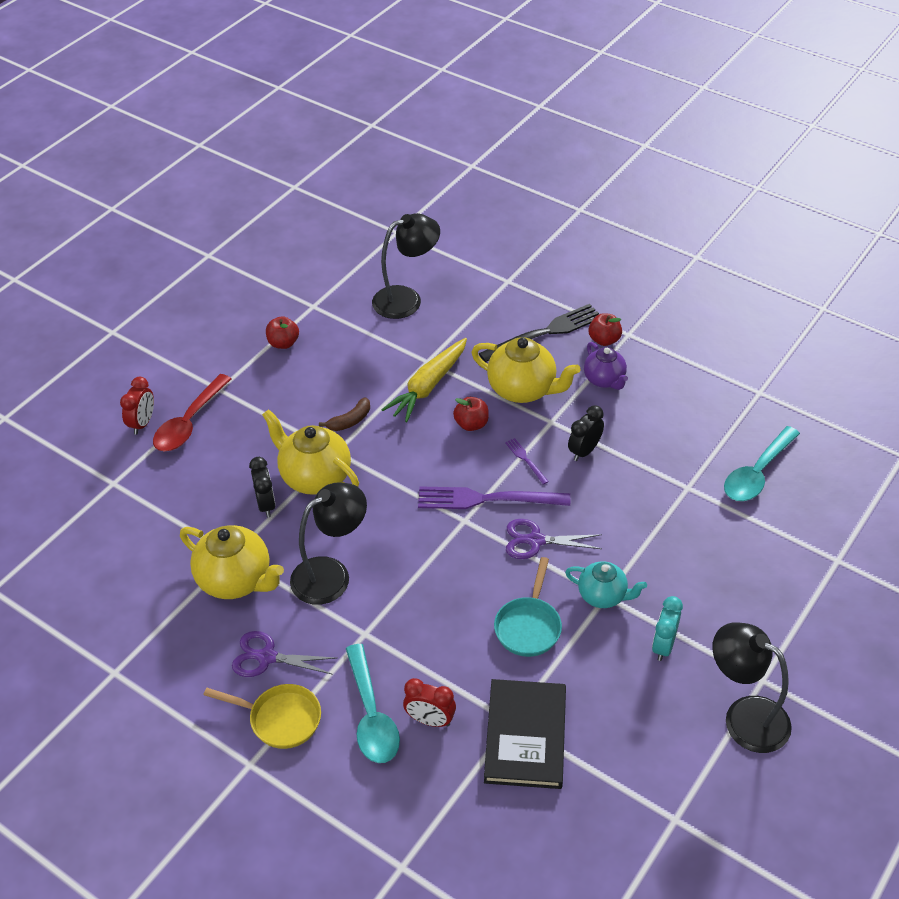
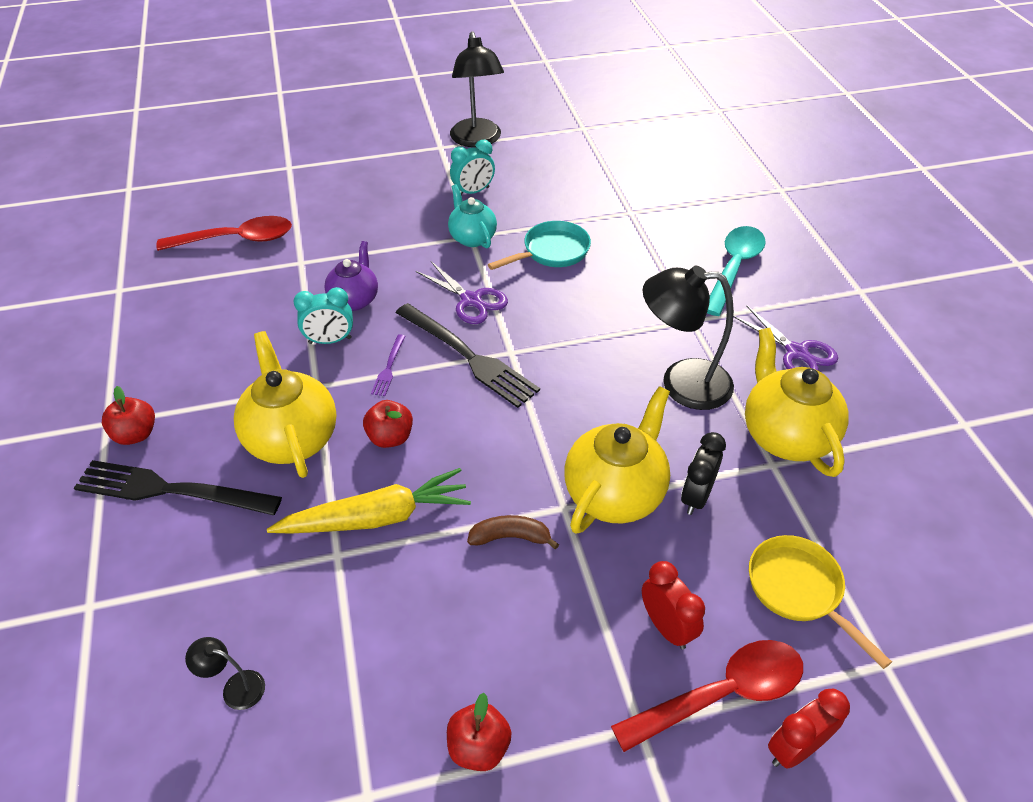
camera: 140 degrees left, 0 degrees up
(280, 719) = (814, 304): yellow pan -> yellow pan (799, 590)
(314, 477) = (615, 493): yellow teapot -> yellow teapot turned 135 degrees counterclockwise
(406, 299) = (235, 687): black lamp -> black lamp, size x0.45
(430, 720) = (690, 242): red clock -> red clock (666, 627)
(486, 499) = (468, 357): purple fork -> black fork
(525, 736) = (629, 201): black book -> none
(584, 451) = (330, 340): black clock -> turquoise clock
(604, 380) = (208, 391): purple teapot -> purple teapot (354, 300)
(757, 473) = (236, 239): turquoise spoon -> red spoon

